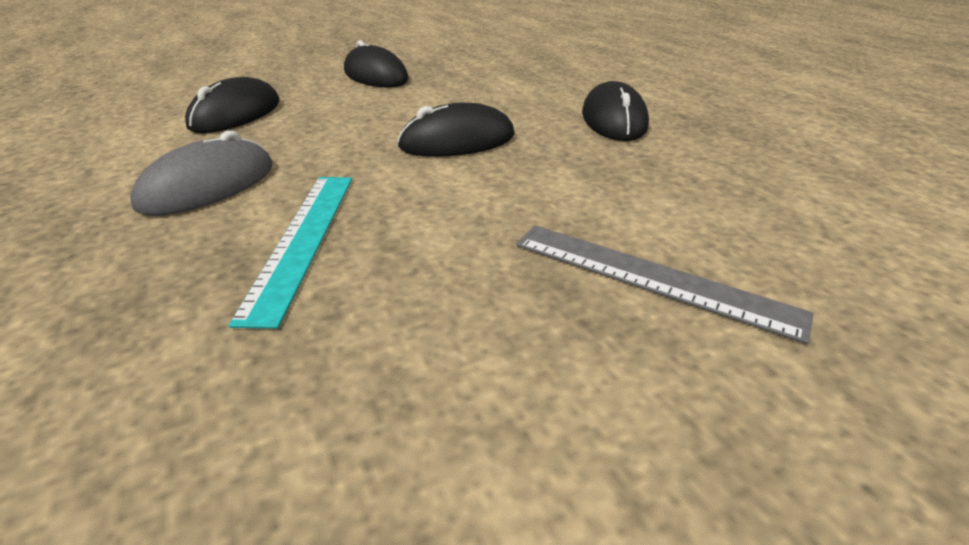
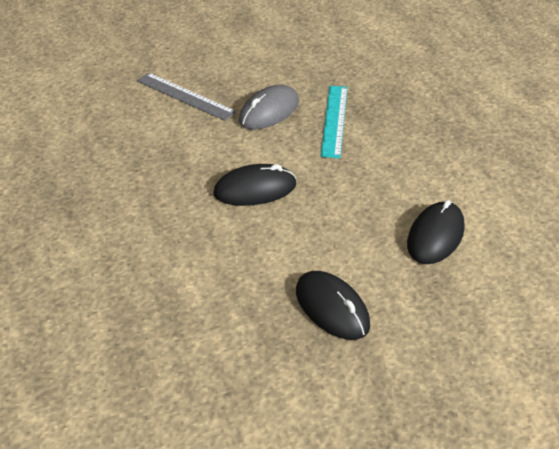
camera: 175 degrees left, 5 degrees up
(208, 185) = (402, 156): grey mouse -> grey mouse (269, 111)
(613, 119) = (129, 209): black mouse -> none

